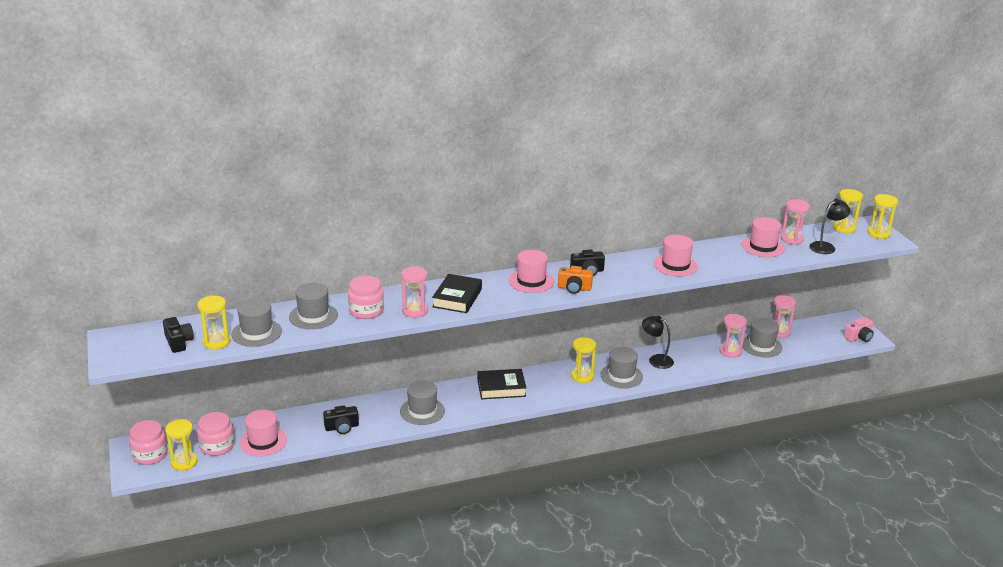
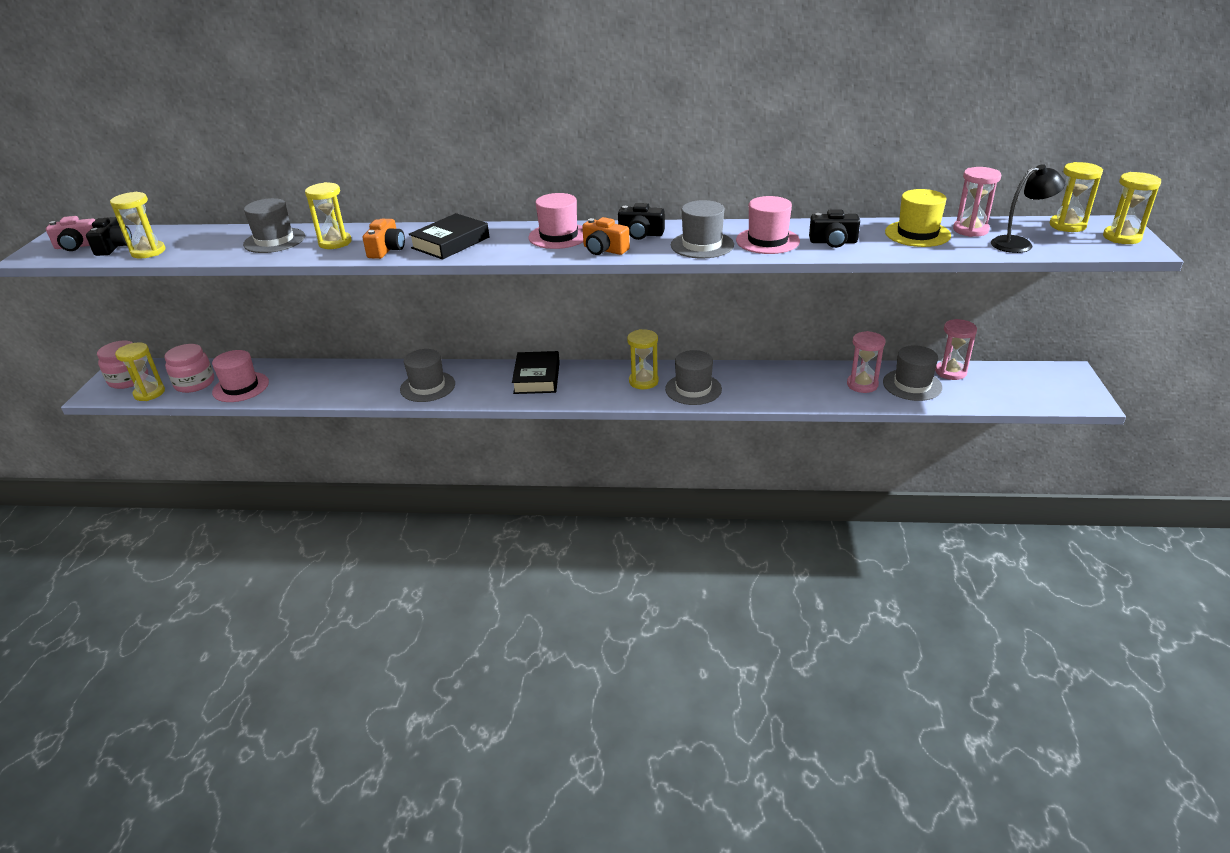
camera: 25 degrees right, 5 degrees up
(256, 333) = (198, 248): grey hat -> grey hat (702, 245)
(342, 427) = (329, 388): black camera -> black camera (833, 242)
(366, 311) = (335, 242): pink jar -> yellow hourglass
(415, 311) = (387, 250): pink hourglass -> orange camera
(501, 388) = (537, 378): black book -> black book turned 75 degrees clockwise
(656, 360) = (753, 378): black lamp -> none
(763, 246) = (917, 234): pink hat -> yellow hat
(859, 337) = (1070, 397): pink camera -> pink camera (78, 246)

